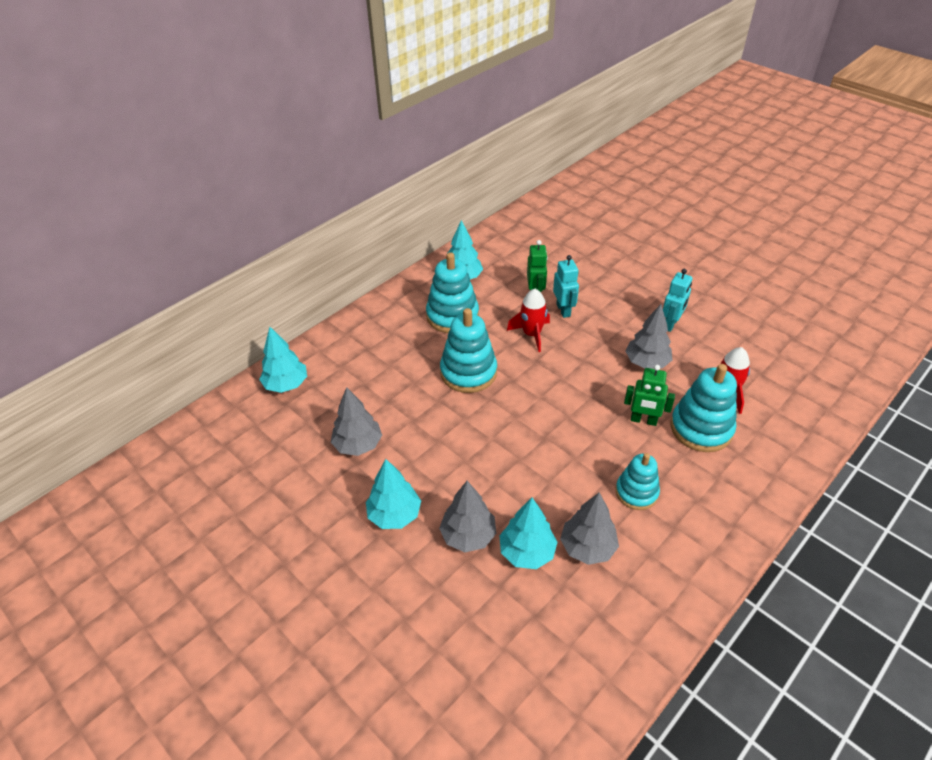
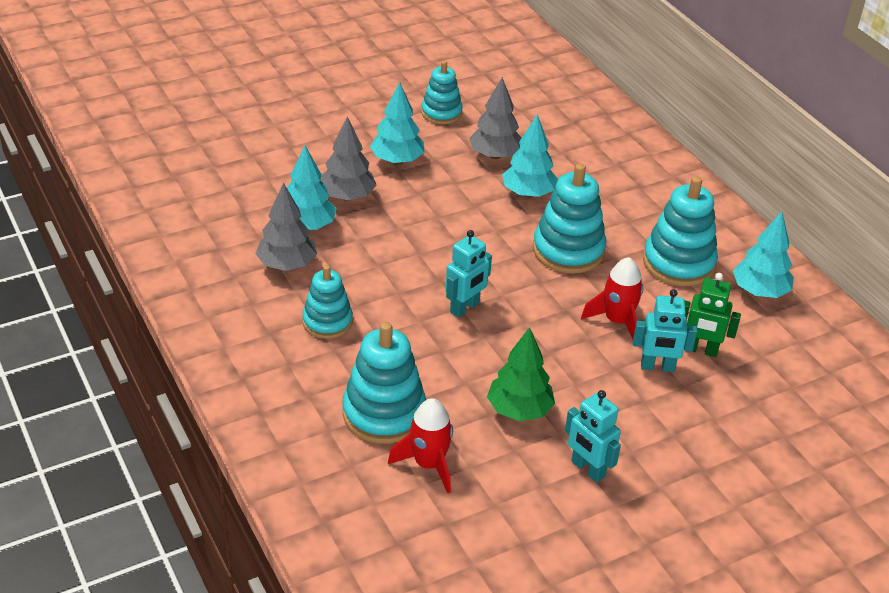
camera: 105 degrees right, 5 degrees down
(286, 385) = (602, 126): turquoise tree -> turquoise tree (528, 193)
(299, 503) = (441, 113): none -> turquoise stacking toy
(567, 414) = (465, 307): none -> turquoise robot
(643, 420) = (423, 367): green robot -> none
(646, 362) = (519, 410): grey tree -> green tree

